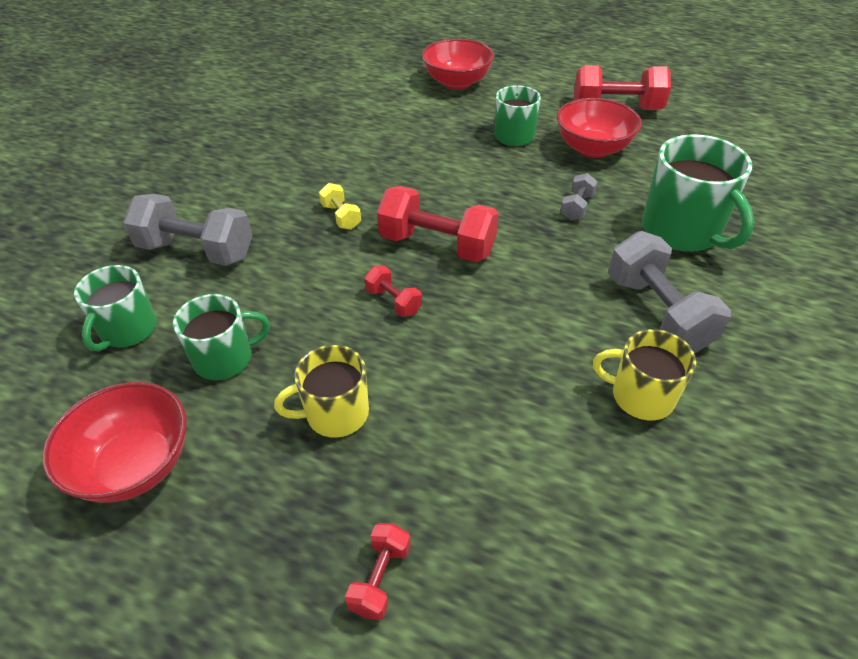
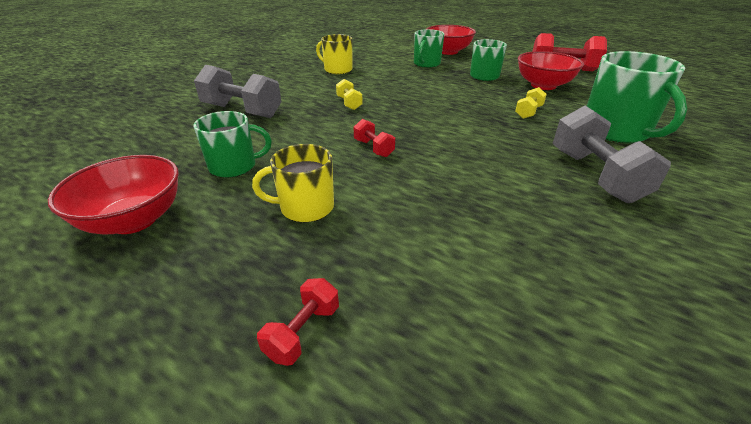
camera: 10 degrees right, 10 degrees down
(128, 330) = (174, 145): green mug -> green mug (426, 64)
(437, 245) = (415, 122): red dumbbell -> none
(576, 207) = (528, 112): grey dumbbell -> yellow dumbbell
(640, 396) = (579, 227): yellow mug -> yellow mug (337, 70)

